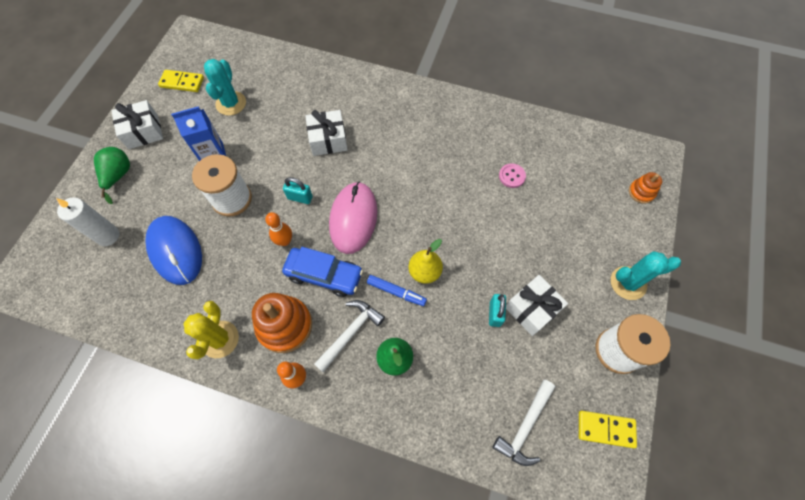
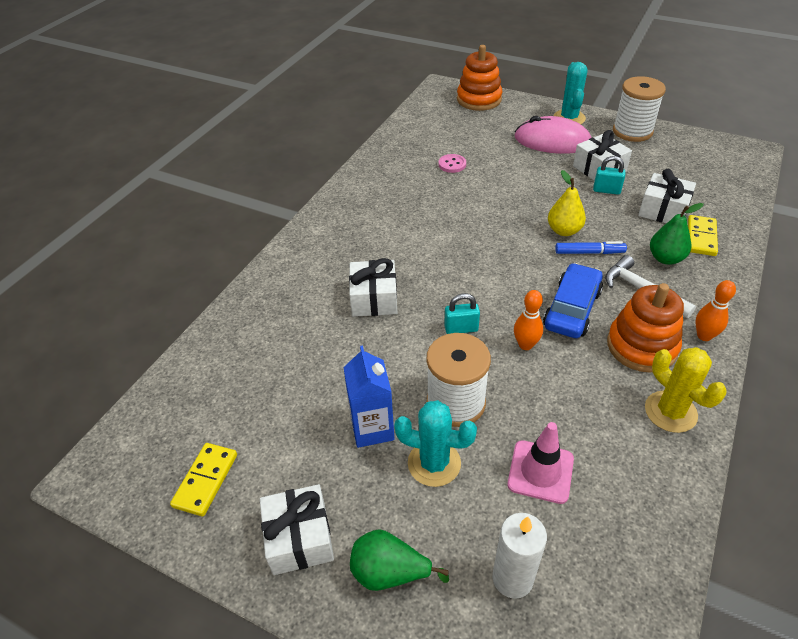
camera: 80 degrees left, 20 degrees down
(175, 251) = (540, 471): blue mouse -> pink traffic cone
(220, 339) = (670, 412): yellow cactus -> yellow cactus turned 45 degrees clockwise
(231, 103) = (277, 407): turquoise cactus -> turquoise cactus (434, 463)
(300, 198) = (461, 328): turquoise padlock -> turquoise padlock turned 60 degrees clockwise
(353, 218) = (495, 281): pink mouse -> pink mouse (552, 141)
(396, 292) = (589, 252): blue marker -> blue marker turned 60 degrees clockwise
(470, 366) = (663, 210): none -> white gift
(525, 427) = (712, 185): white hammer -> none
(605, 429) = (701, 146): yellow domino -> yellow domino (701, 237)
(641, 192) = (479, 99): orange stacking toy -> orange stacking toy, size x1.88

